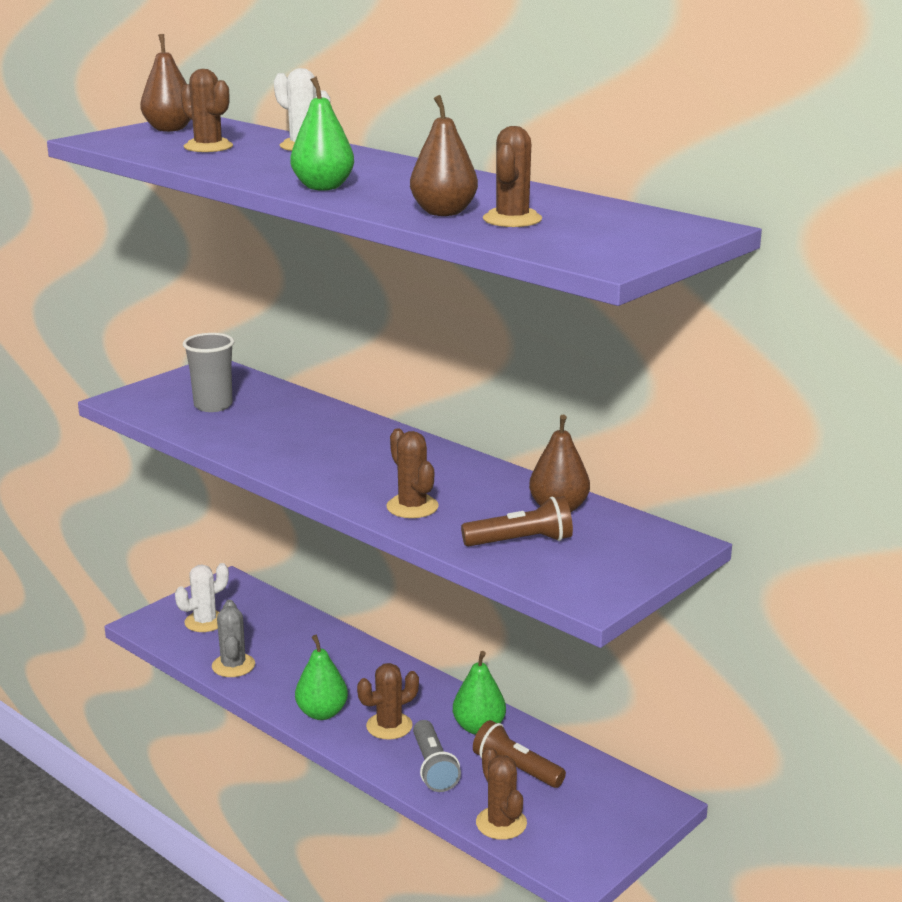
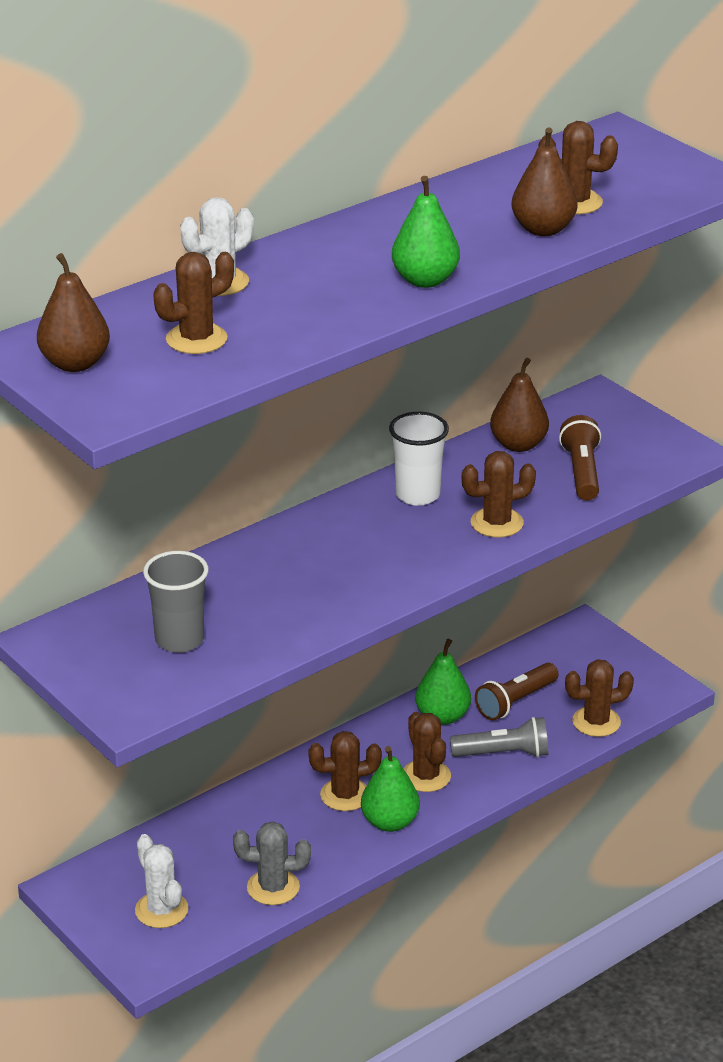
camera: 80 degrees left, 10 degrees up
(354, 687) = (345, 795): none -> brown cactus
(448, 471) = (417, 495): none -> white cup

